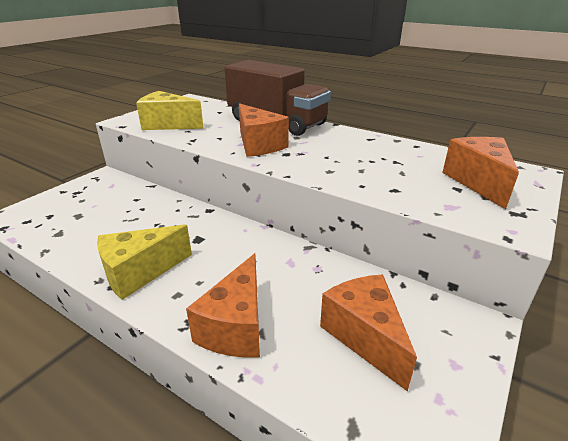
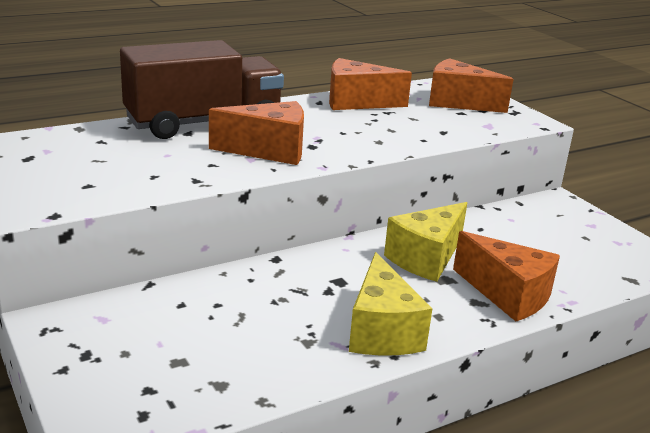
camera: 65 degrees left, 5 degrees down
(168, 124) = (107, 182): yellow cheese -> yellow cheese (426, 258)
(365, 336) = (549, 244): orange cheese -> orange cheese (356, 102)

